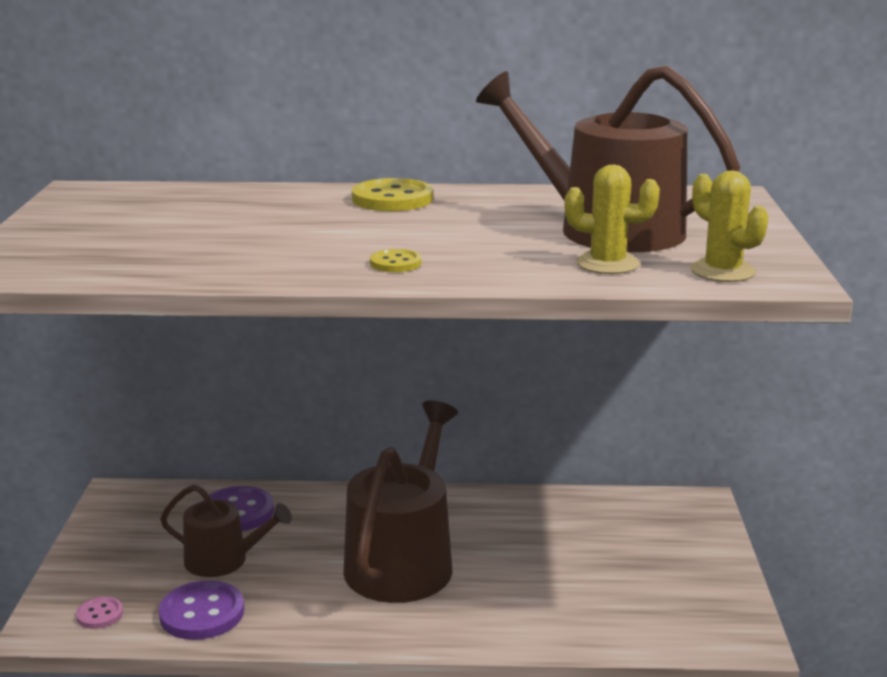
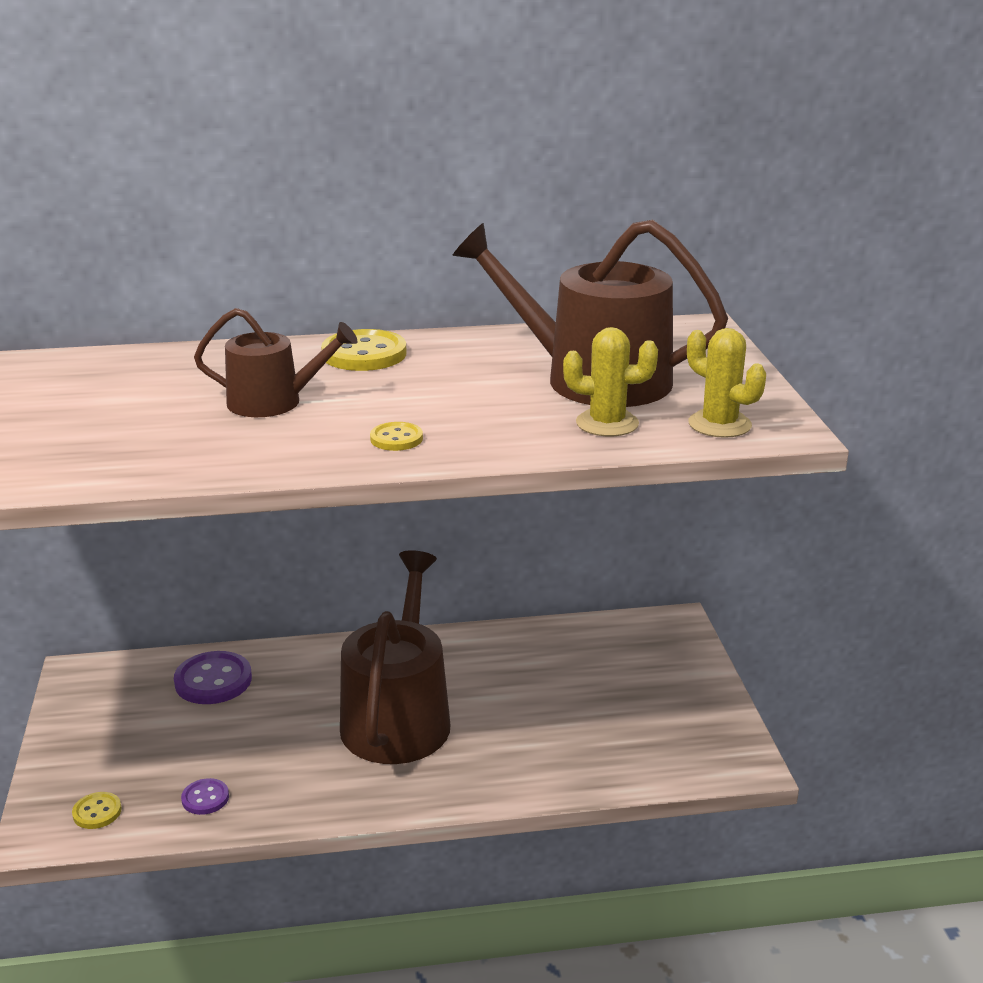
camera: 10 degrees left, 5 degrees up
(100, 614) = (97, 812): pink button -> yellow button
(202, 613) = (205, 798): purple button -> purple button, size x0.54
(224, 560) = (213, 737): brown watering can -> brown watering can (274, 402)

